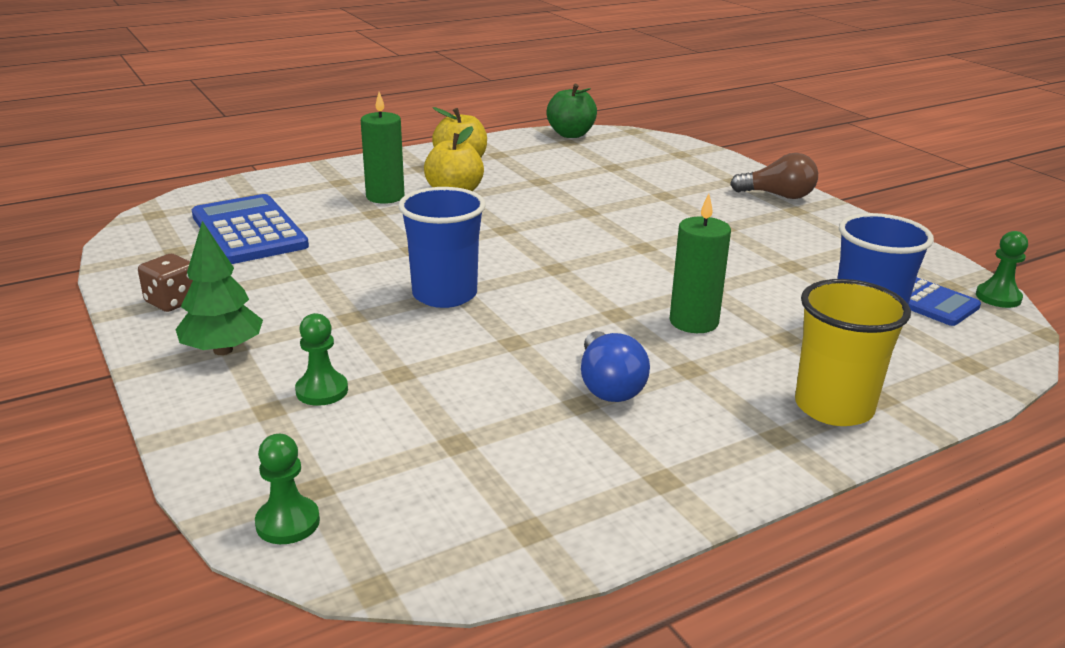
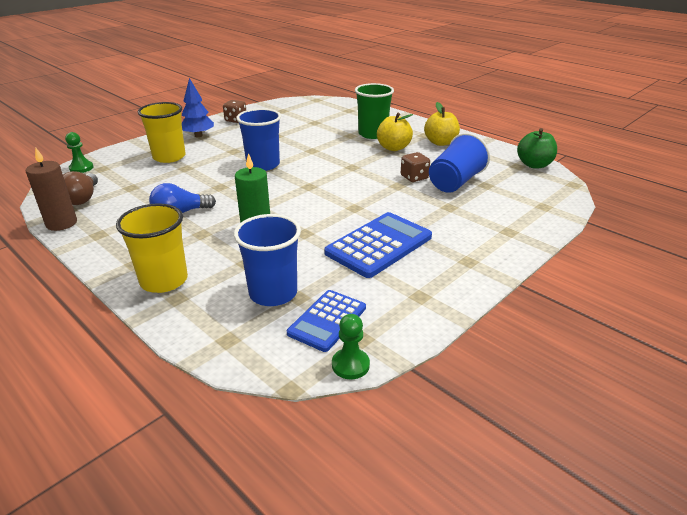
camera: 75 degrees right, 5 degrees up
(223, 350) = (198, 135): green tree -> blue tree
(248, 231) = (310, 117): blue calculator -> blue calculator (379, 245)
(322, 391) = (169, 157): green pawn -> yellow cup
(385, 197) = (373, 134): green candle -> green cup
(568, 197) = (414, 177): none -> brown dice
(597, 179) = (455, 182): none -> blue cup
(599, 534) = (61, 223): none -> brown candle
(778, 196) = (492, 252): brown light bulb -> brown light bulb (82, 198)

